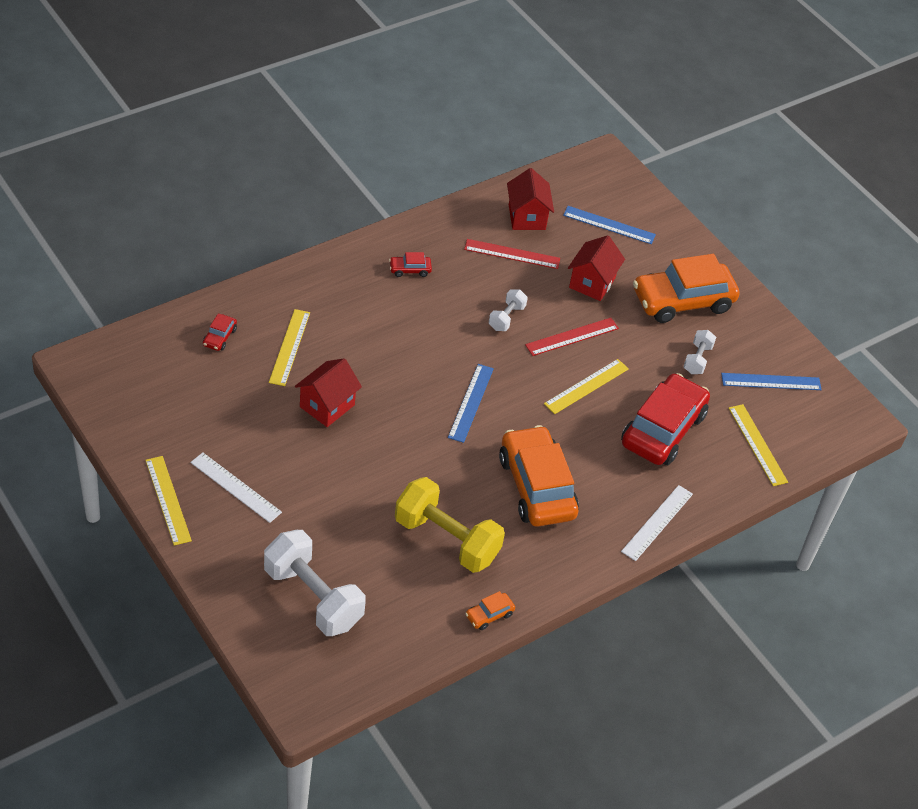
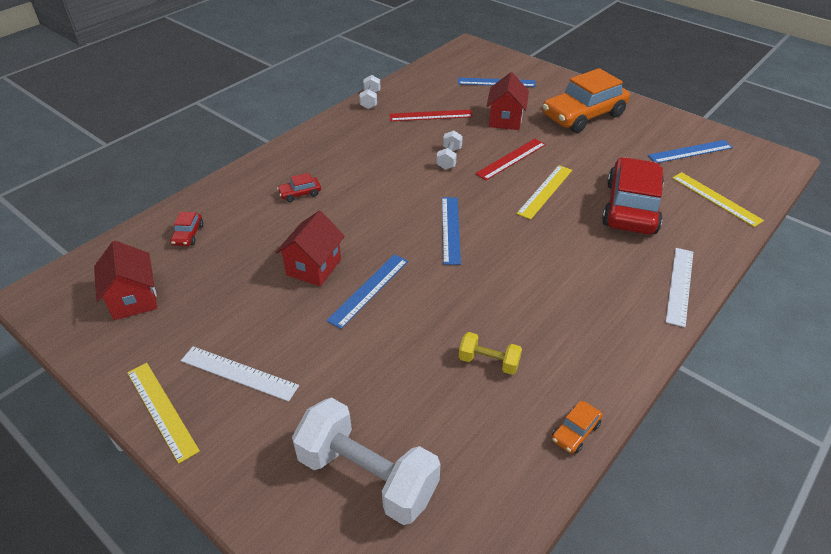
camera: 10 degrees left, 5 degrees down
(289, 347) = (260, 226): yellow ruler -> none
(369, 443) = (368, 290): none -> blue ruler
(410, 270) = (350, 144): red car -> red car (300, 193)
(446, 539) = (488, 362): yellow dumbbell -> yellow dumbbell, size x0.49
(527, 217) = (430, 91): red house -> red house (134, 299)
(536, 487) = (550, 285): orange car -> none
(697, 359) = (622, 150): white dumbbell -> white dumbbell (370, 100)

